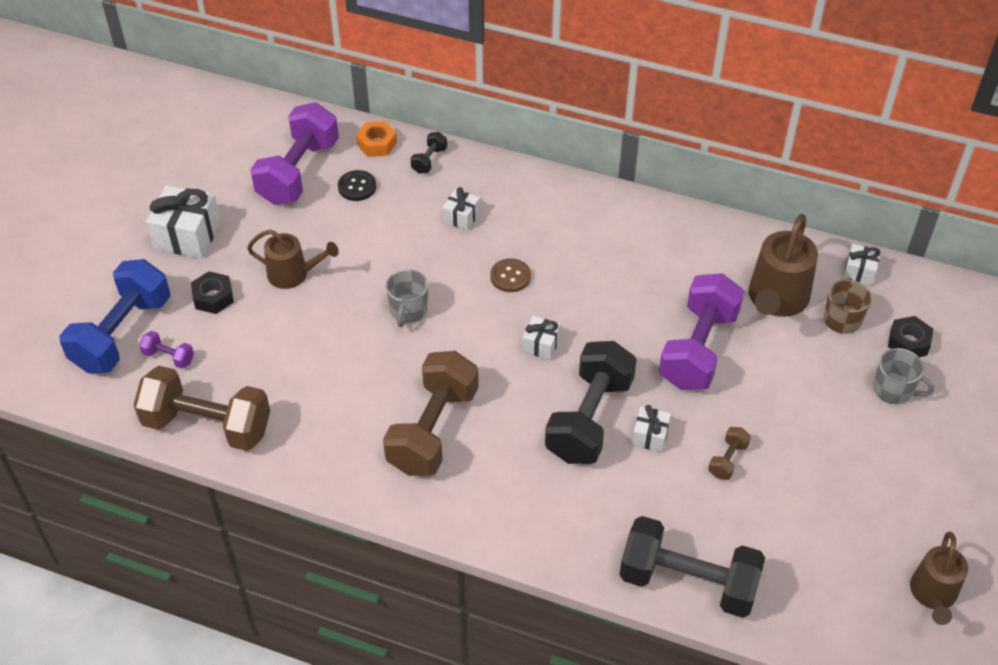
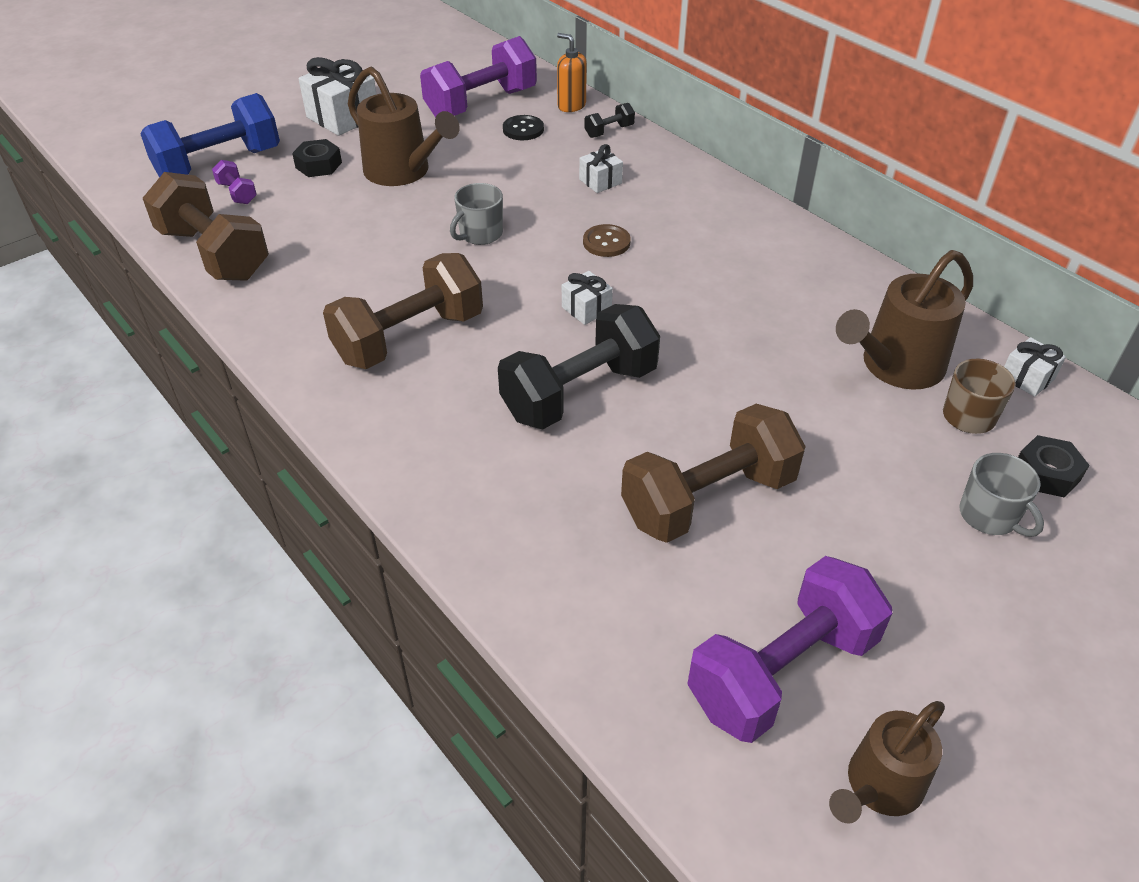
camera: 30 degrees right, 5 degrees down
(293, 274) = (403, 172): brown watering can -> brown watering can, size x1.52
(377, 144) = (571, 105): orange nut -> orange soap dispenser
(650, 436) = (634, 437): white gift -> none
(688, 582) = (553, 605): black dumbbell -> none
(698, 349) = (761, 377): purple dumbbell -> purple dumbbell (782, 671)
(727, 460) = (708, 499): brown dumbbell -> brown dumbbell, size x2.35

